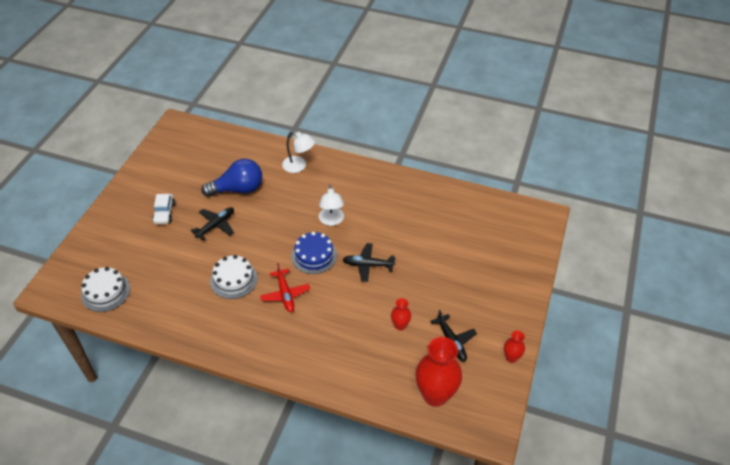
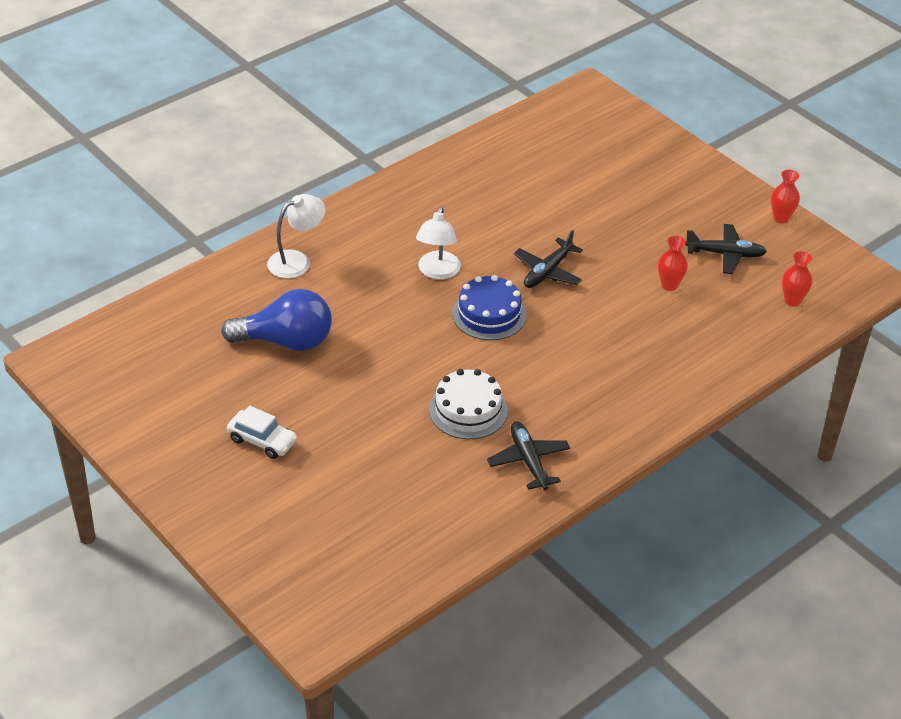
camera: 60 degrees left, 5 degrees down
(105, 292) = (377, 561): white cake -> none
(216, 225) = (342, 392): black plane -> black plane (528, 460)
(238, 189) = (286, 341): blue light bulb -> blue light bulb turned 75 degrees clockwise
(285, 294) = (537, 368): red plane -> none
(331, 220) = (437, 272): white lamp -> white lamp turned 75 degrees clockwise
(435, 395) = (792, 301): red vase -> red vase, size x0.48

